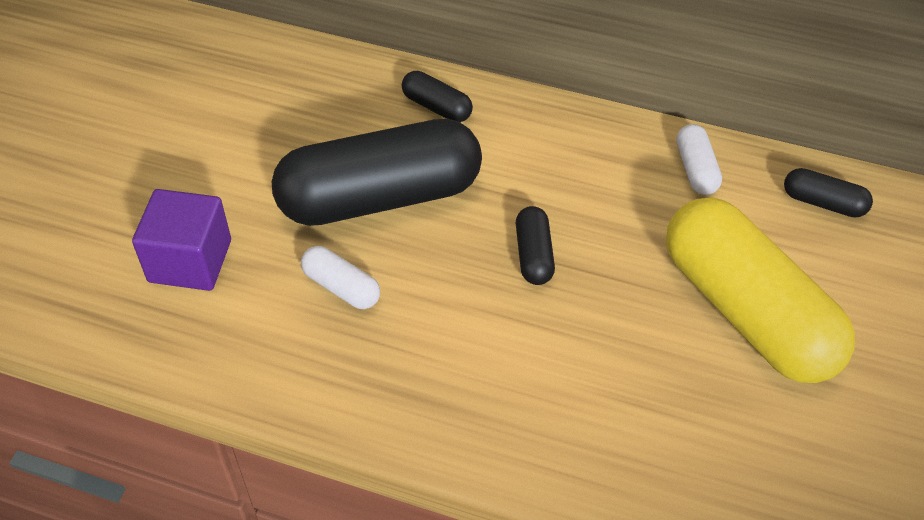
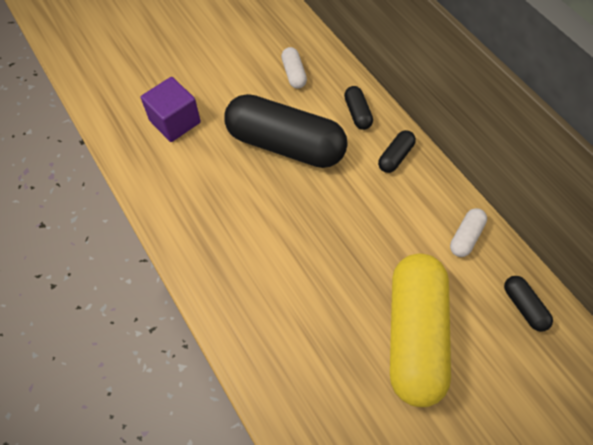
camera: 40 degrees right, 10 degrees up
(341, 287) = (226, 179): white capsule -> white capsule (293, 74)
(533, 255) = (331, 225): black capsule -> black capsule (395, 156)

